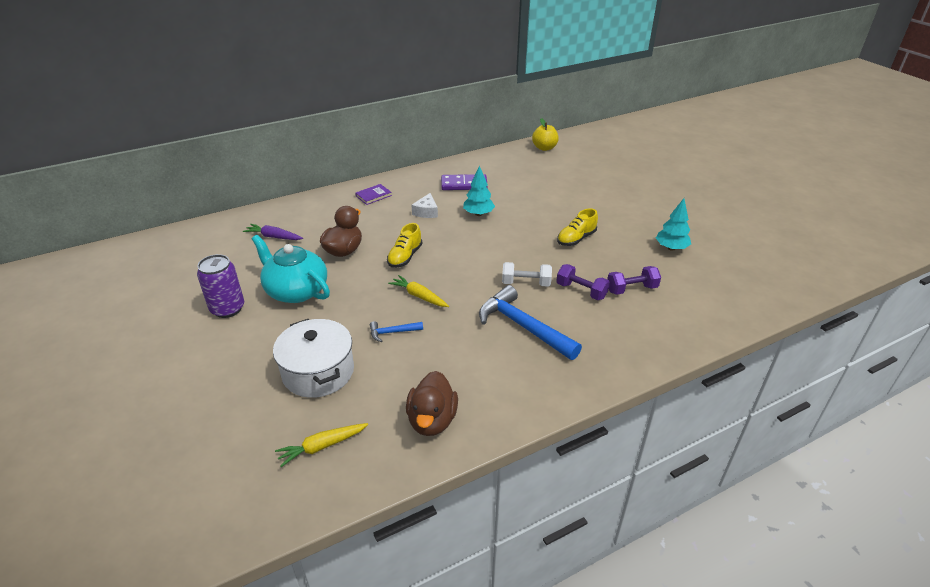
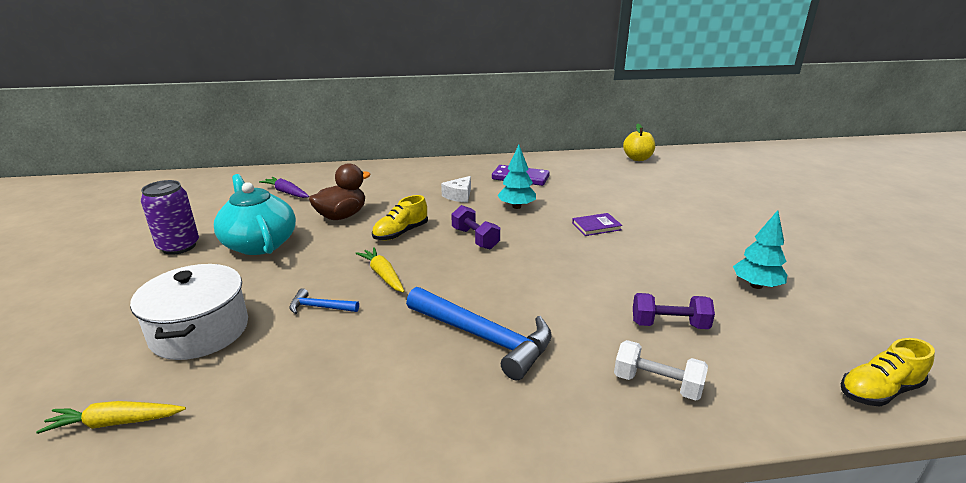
camera: 20 degrees right, 10 degrees down
(373, 196) = (415, 173): purple book -> purple book (596, 226)
(432, 420) = (272, 429): brown duck -> none
(523, 326) = (484, 337): blue hammer -> blue hammer turned 150 degrees clockwise
(526, 283) = (524, 287): white dumbbell -> white dumbbell (657, 384)
(576, 239) = (622, 251): yellow shoe -> yellow shoe (879, 391)
(581, 291) = (593, 312): purple dumbbell -> purple dumbbell (475, 238)

